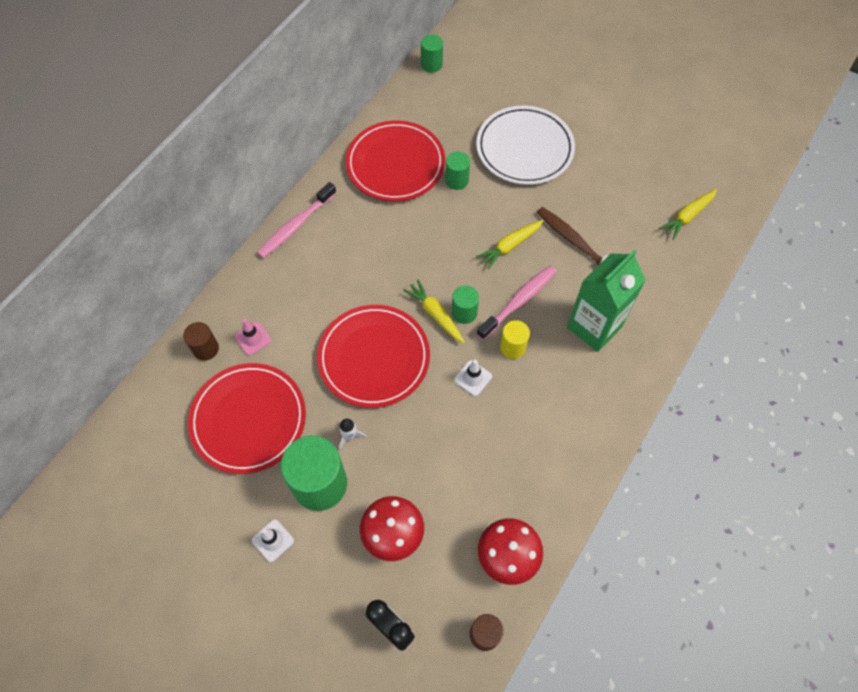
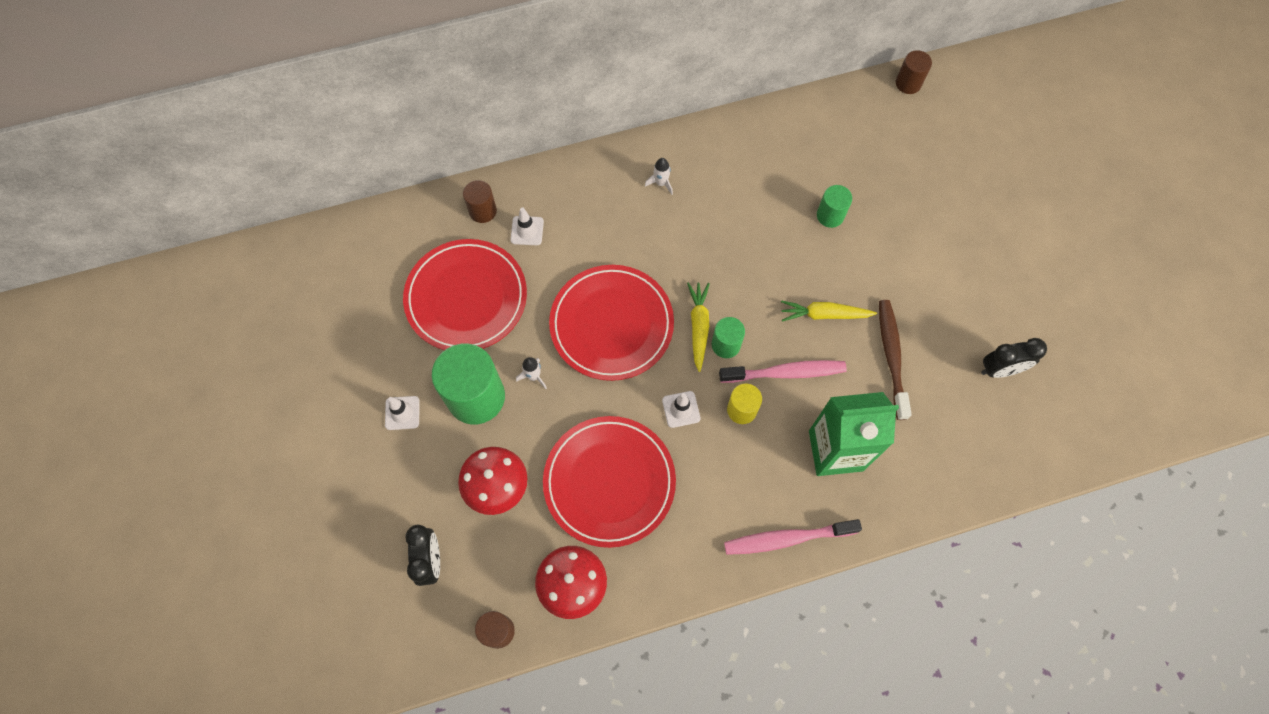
camera: 40 degrees right, 5 degrees up
(253, 338) = (527, 231): pink traffic cone -> white traffic cone
(296, 226) = (647, 155): pink toothbrush -> pink toothbrush (787, 538)
(323, 238) = (661, 183): none -> white rocket
(395, 164) = (786, 159): red plate -> red plate (609, 482)
(431, 64) = (908, 83): green cylinder -> brown cylinder
(524, 148) = (925, 230): white plate -> none
(644, 202) = (1000, 369): none -> black clock
(687, 216) = (1033, 417): yellow carrot -> none

